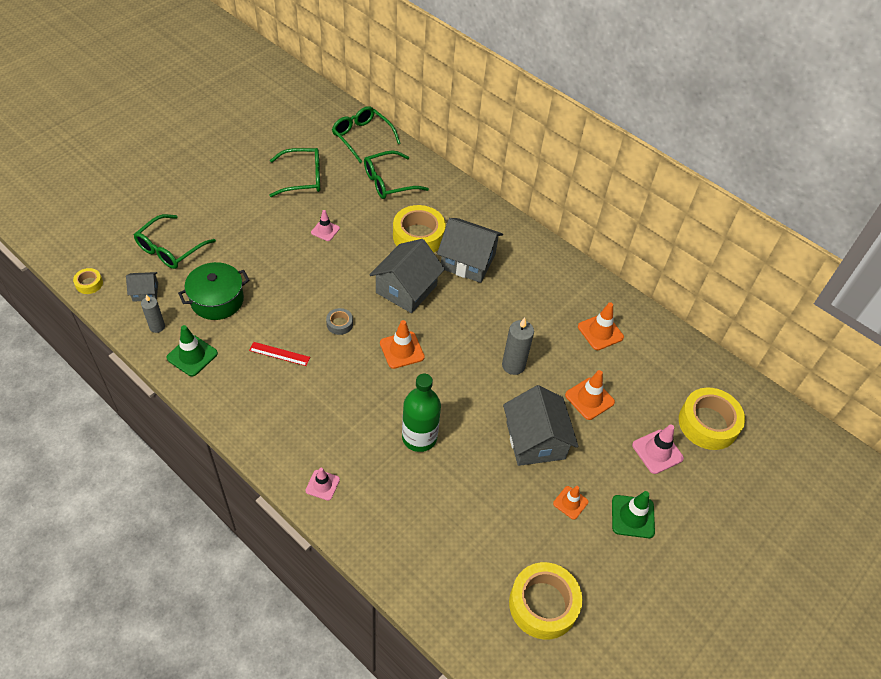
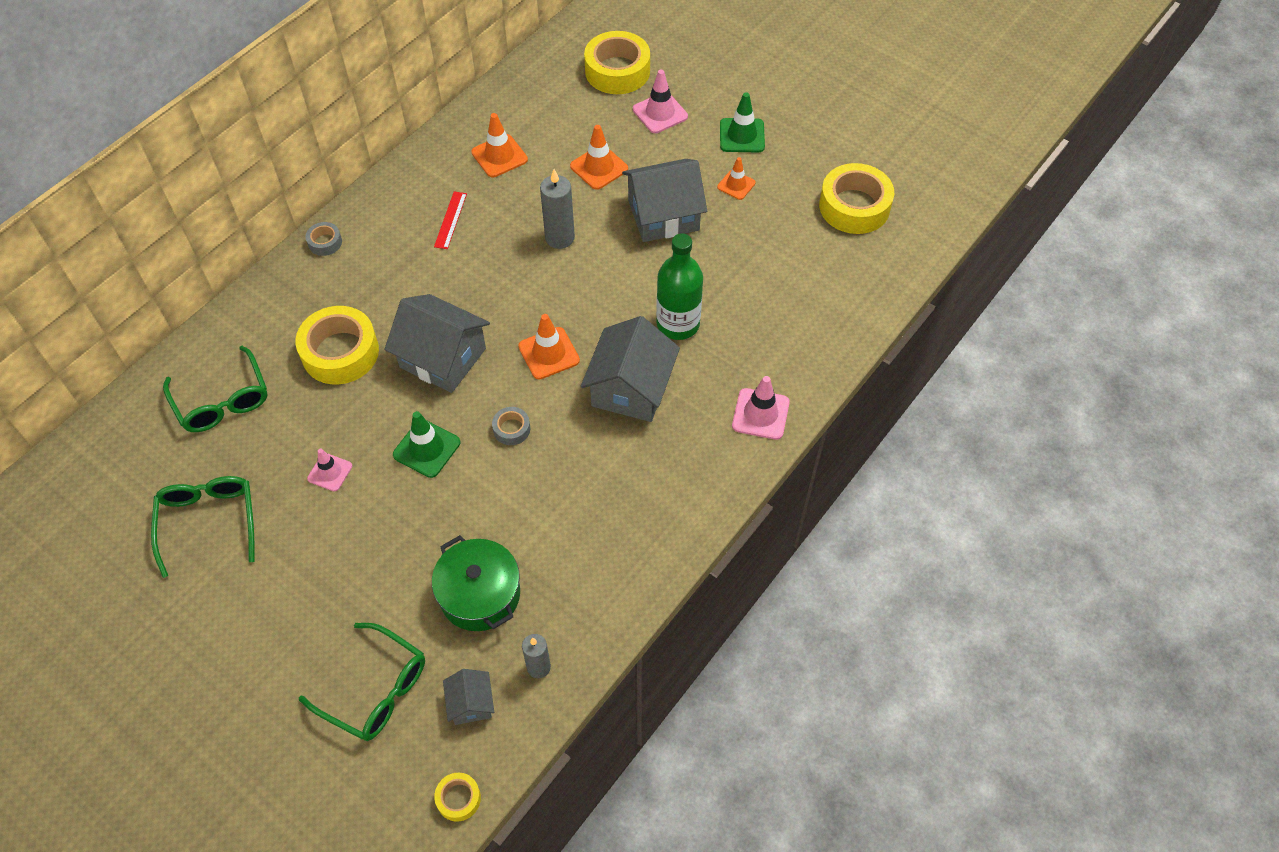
camera: 90 degrees left, 5 degrees up
(192, 356) = (587, 605): green traffic cone -> green traffic cone (426, 448)
(279, 354) = (571, 493): red ruler -> red ruler (450, 220)
(322, 485) = (760, 414): pink traffic cone -> pink traffic cone, size x1.51
(362, 137) = (109, 450): green glasses -> none
(468, 261) = (387, 292): grey house -> grey house (630, 388)
(514, 229) = (325, 242): none -> grey tape

